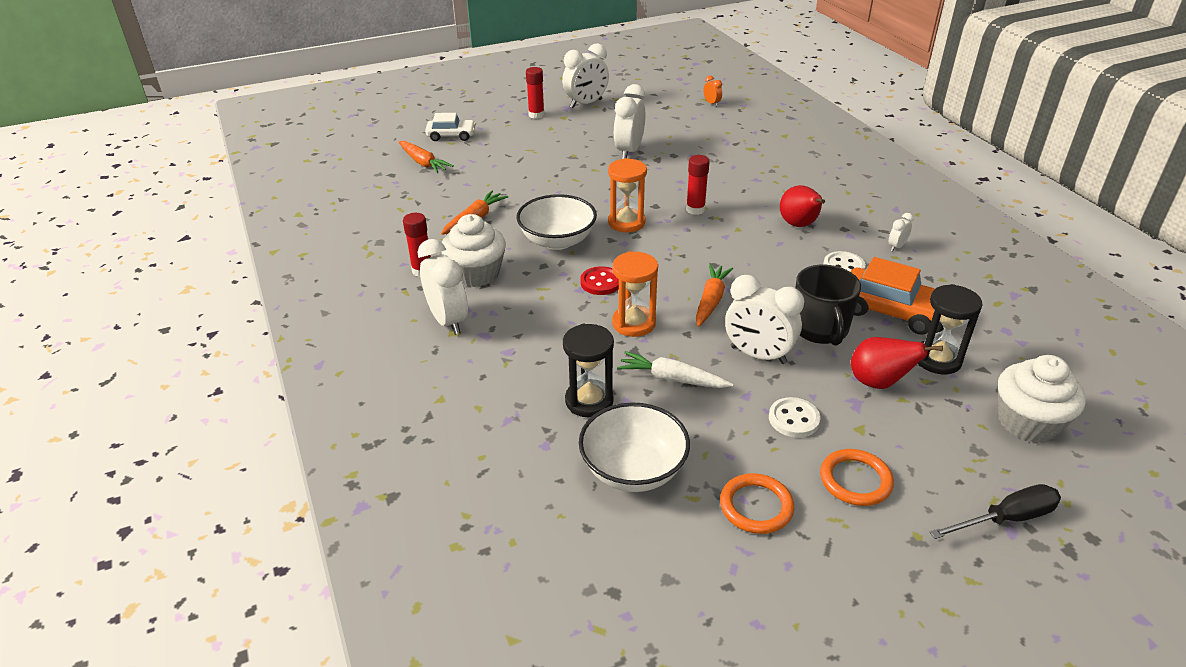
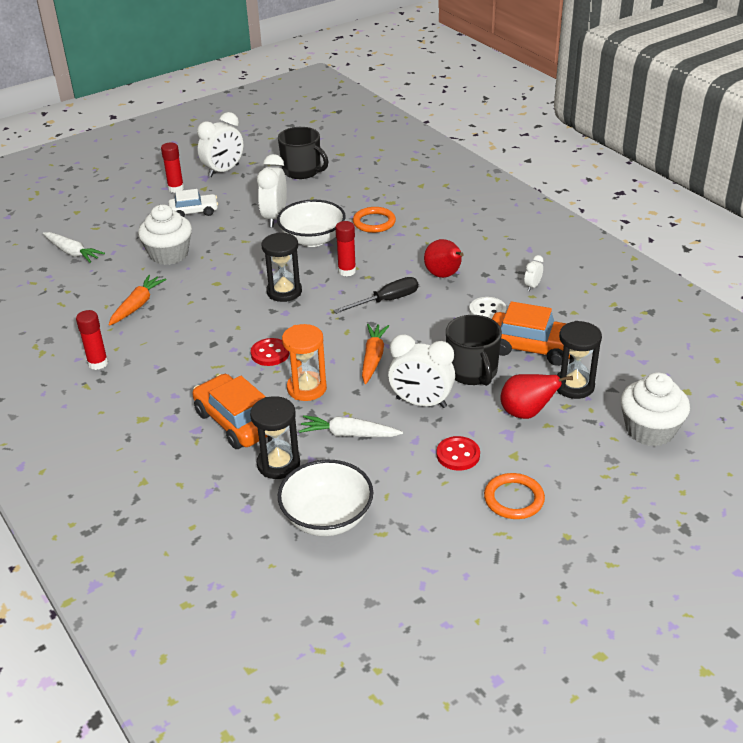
camera: 10 degrees left, 0 degrees up
(423, 163) = (72, 252): orange carrot -> white carrot
(448, 321) = (134, 408): white clock -> none
(451, 136) = (94, 220): white car -> white car (194, 212)
(476, 274) = (151, 360): white cupcake -> white cupcake (169, 254)
(552, 348) = (236, 421): none -> orange car
(557, 241) = (222, 318): white bowl -> white bowl (312, 239)
(626, 223) = (284, 292): orange hourglass -> black hourglass
(664, 111) = (302, 171): none -> black mug
(712, 103) = (347, 158): orange clock -> none
(756, 506) = (434, 533): orange ring -> orange ring (374, 222)
(793, 419) = (458, 455): white button -> red button
(1006, 519) = (635, 512): black screwdriver -> black screwdriver (386, 301)

